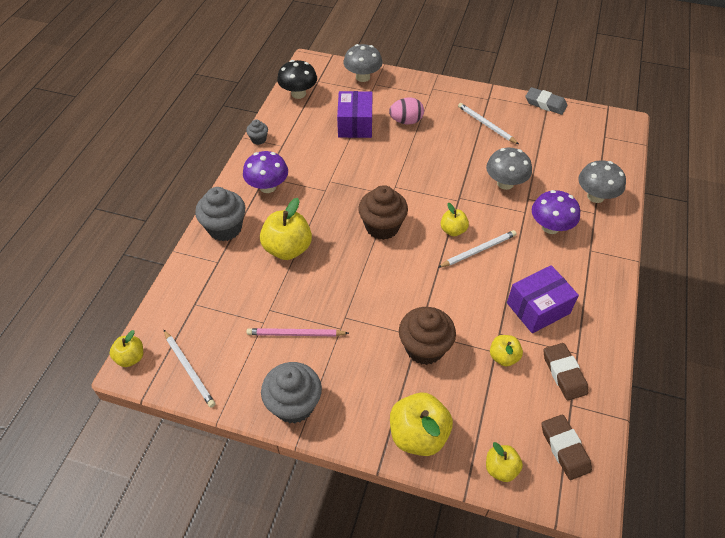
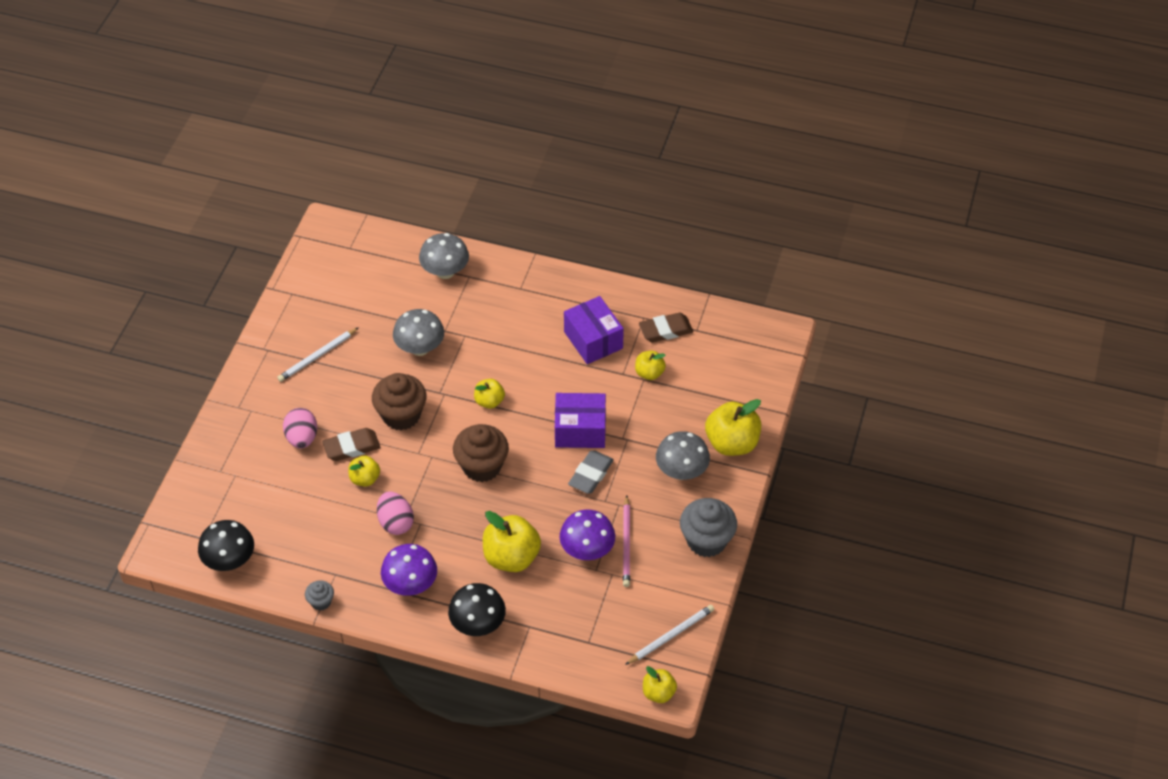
camera: 90 degrees left, 0 degrees up
(225, 228) = (478, 624): grey cupcake -> black mushroom
(326, 176) = (396, 522): none -> pink egg
(355, 124) = (302, 493): purple box -> purple box (580, 430)
(362, 77) = (203, 485): grey mushroom -> grey mushroom (681, 471)
(424, 348) = (641, 434): brown cupcake -> brown cupcake (401, 415)
(478, 250) = (518, 381): white pencil -> none
(501, 468) = (759, 386): yellow apple -> yellow apple (365, 479)
(545, 104) = (284, 294): grey eraser -> grey eraser (591, 474)
(550, 227) = (488, 316): purple mushroom -> purple mushroom (587, 550)
(564, 448) = (738, 340): brown eraser -> brown eraser (351, 447)

